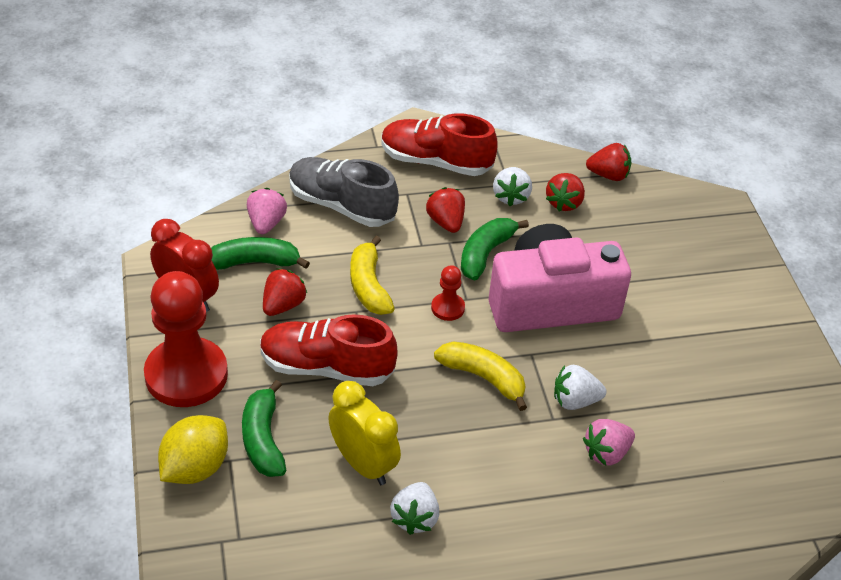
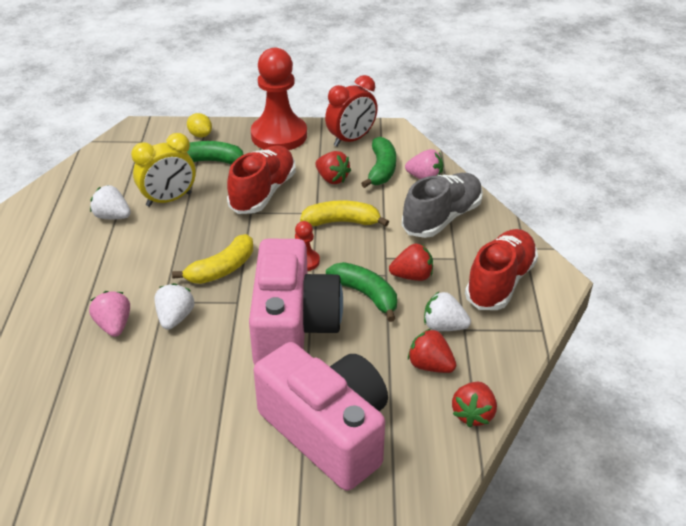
camera: 105 degrees right, 5 degrees down
(195, 468) = (200, 135): yellow lemon -> yellow lemon, size x0.58
(667, 260) = (328, 431): none -> pink camera

